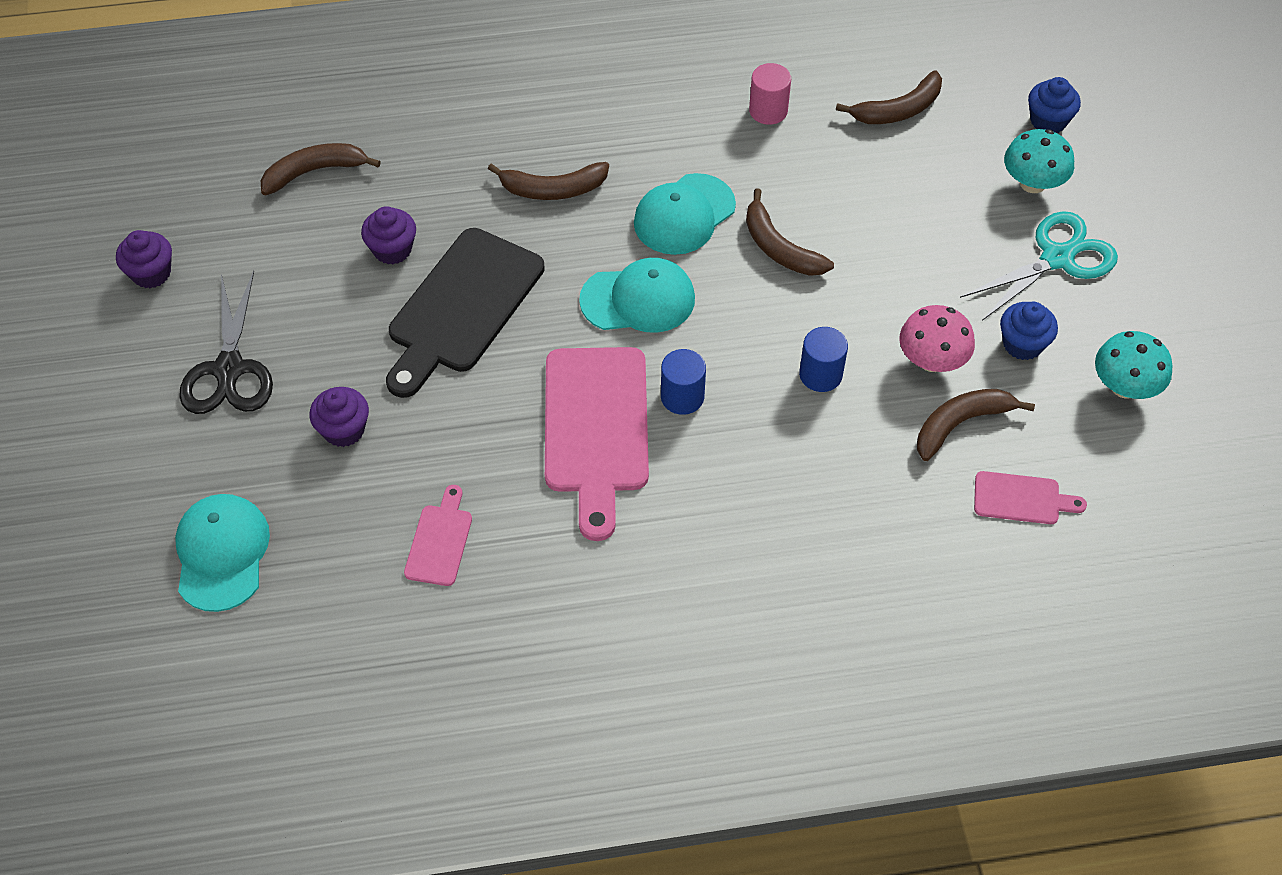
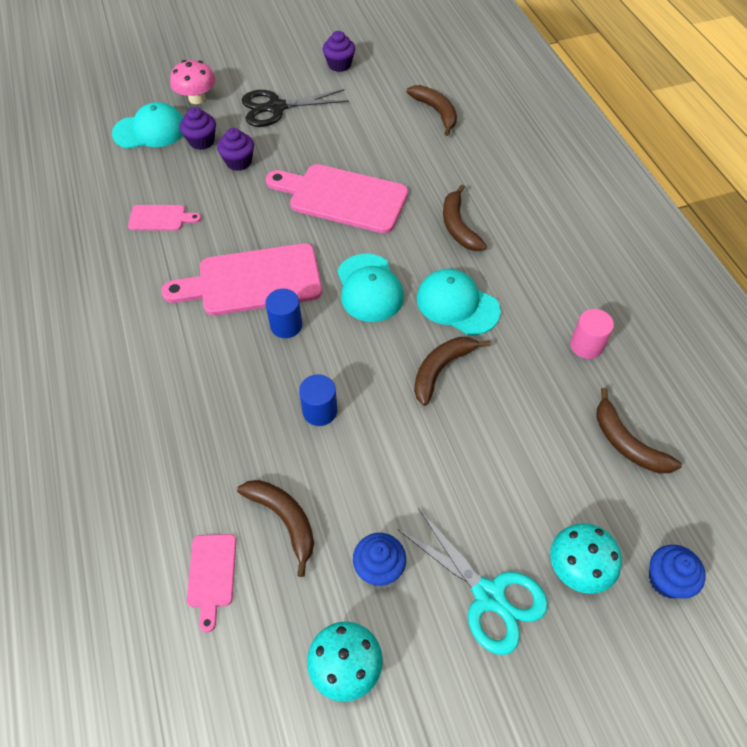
camera: 80 degrees right, 0 degrees up
(392, 249) = (382, 157): purple cupcake -> purple cupcake (201, 141)
(462, 307) = (342, 198): black cutting board -> pink cutting board
(931, 360) = (348, 492): pink mushroom -> pink mushroom (197, 98)

